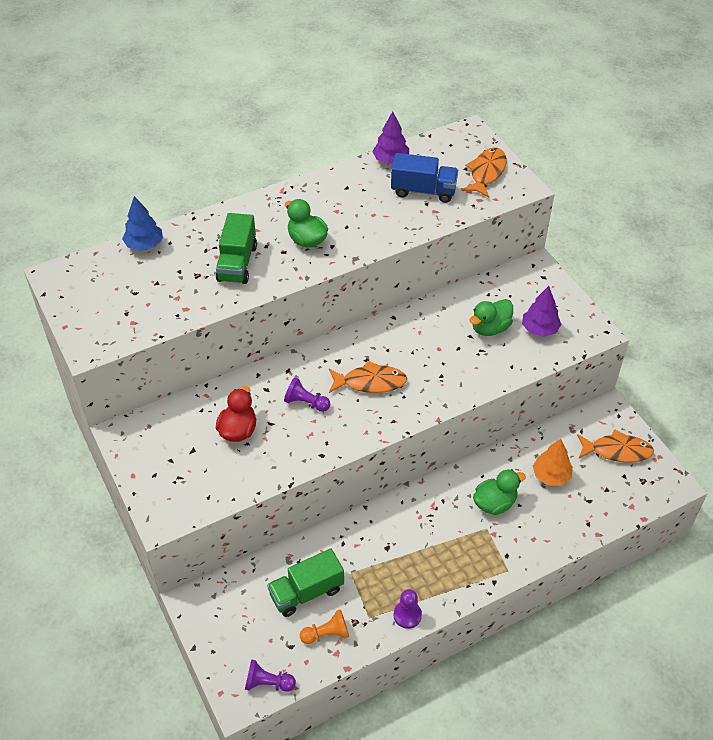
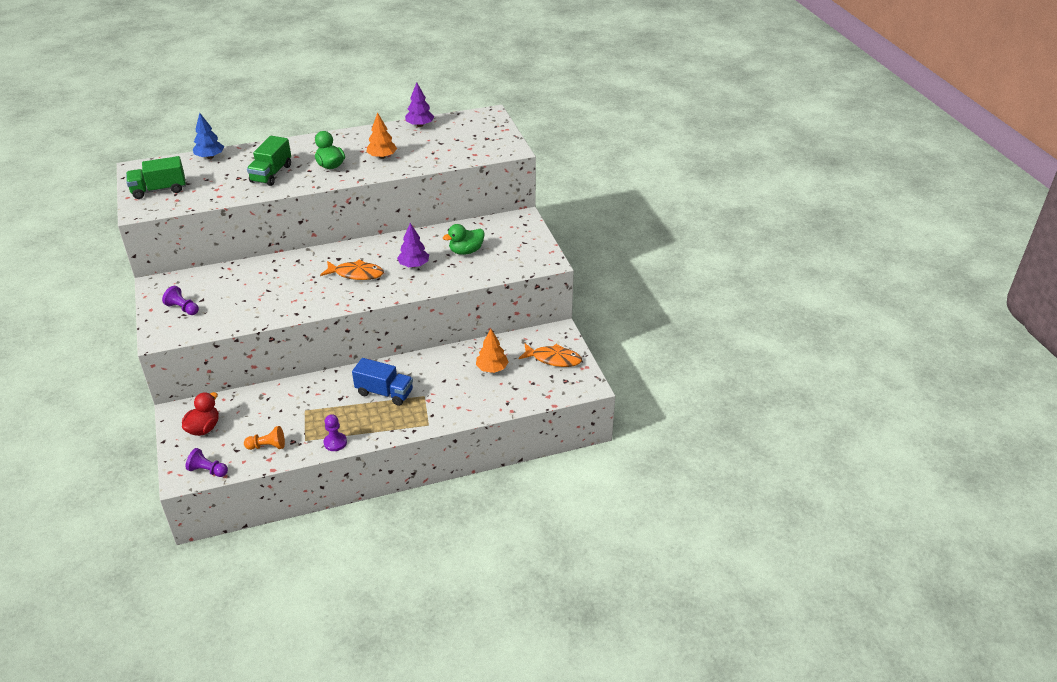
camera: 10 degrees right, 10 degrees down
(238, 430) = (241, 291): red duck -> red duck (204, 428)
(306, 403) = (301, 281): purple pawn -> purple pawn (183, 308)
(306, 592) = (265, 418): green truck -> green truck (159, 190)
(366, 217) = (382, 157): none -> orange tree
(423, 191) = (434, 145): blue truck -> blue truck (384, 392)
(486, 173) = (489, 139): orange fish -> none
(495, 503) = (438, 381): green duck -> none
(539, 329) = (505, 256): purple tree -> purple tree (414, 265)

